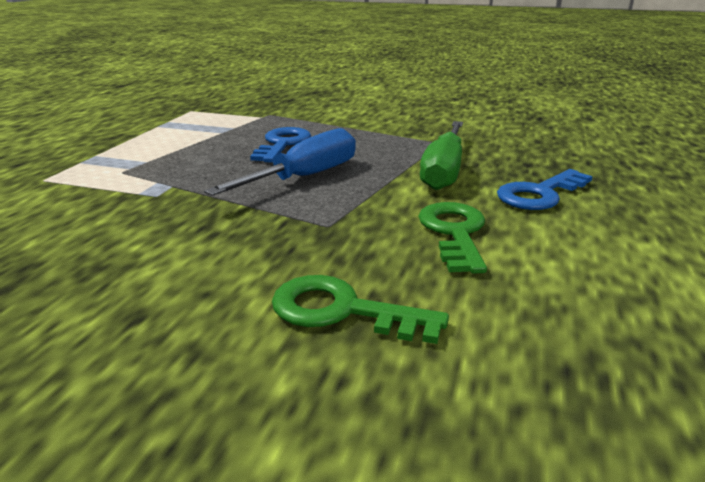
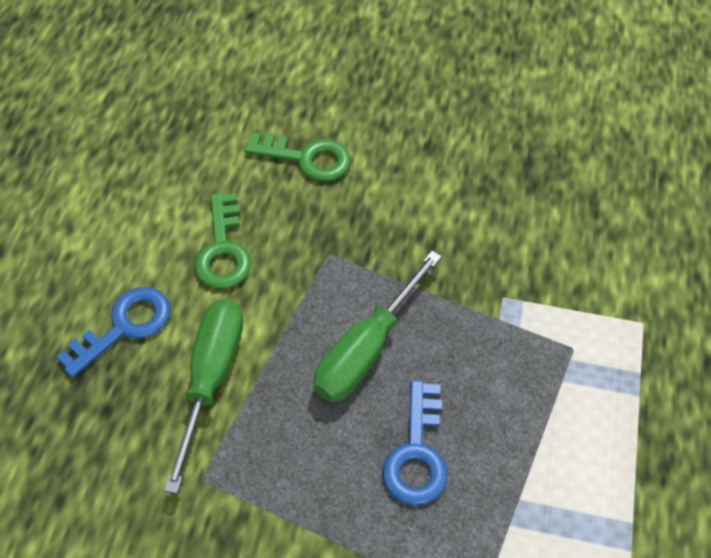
camera: 175 degrees right, 30 degrees up
(304, 177) = (367, 348): blue screwdriver -> green screwdriver

